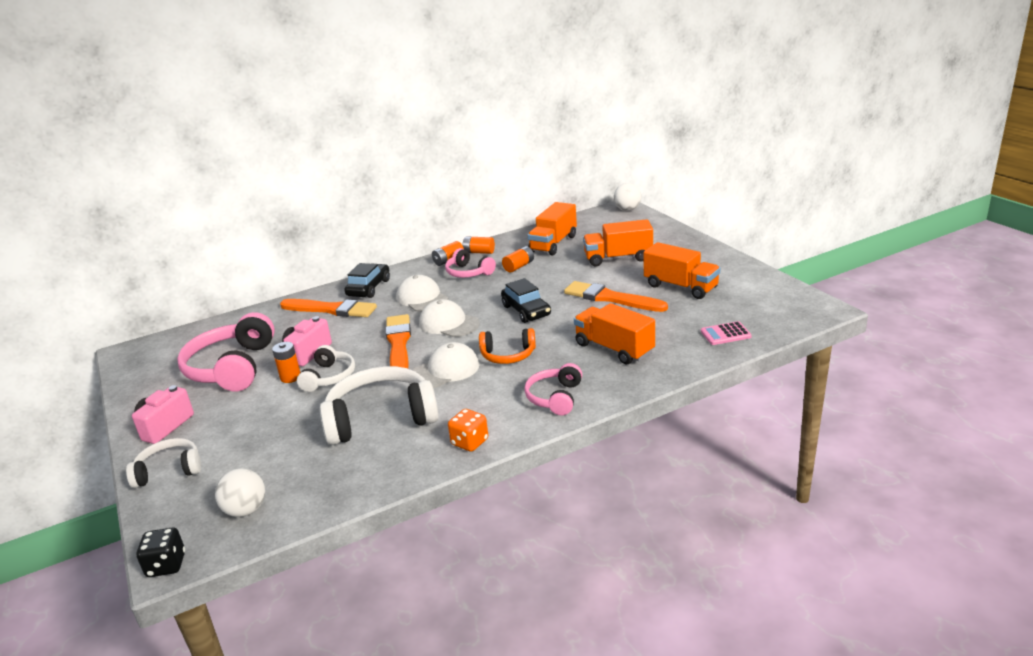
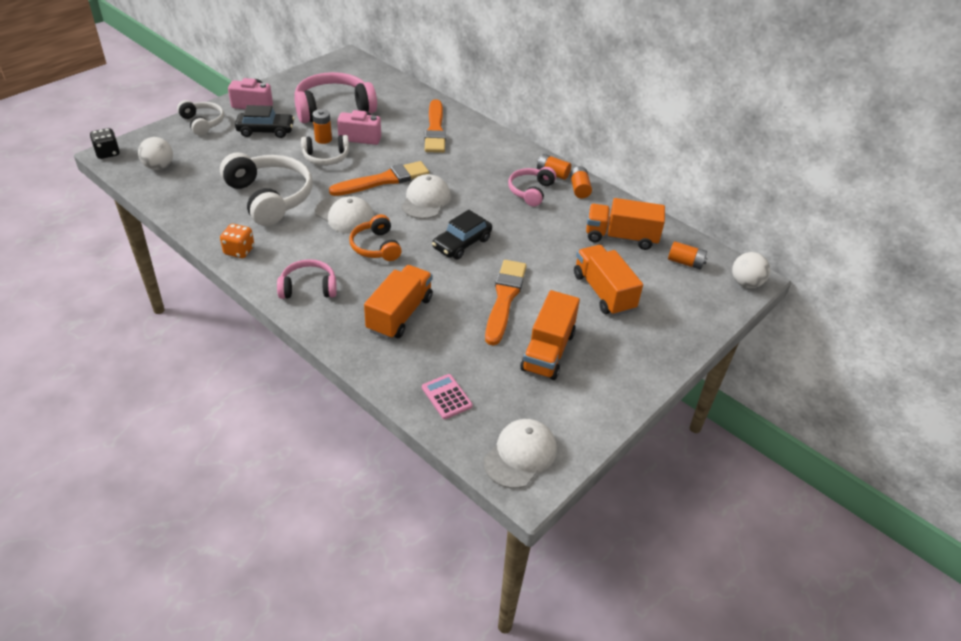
camera: 65 degrees right, 15 degrees up
(369, 288) = (480, 140): black car -> black car (266, 131)
(422, 298) = (469, 174): white cap -> white cap (520, 455)
(519, 266) = (556, 222): orange battery -> orange battery (685, 262)

